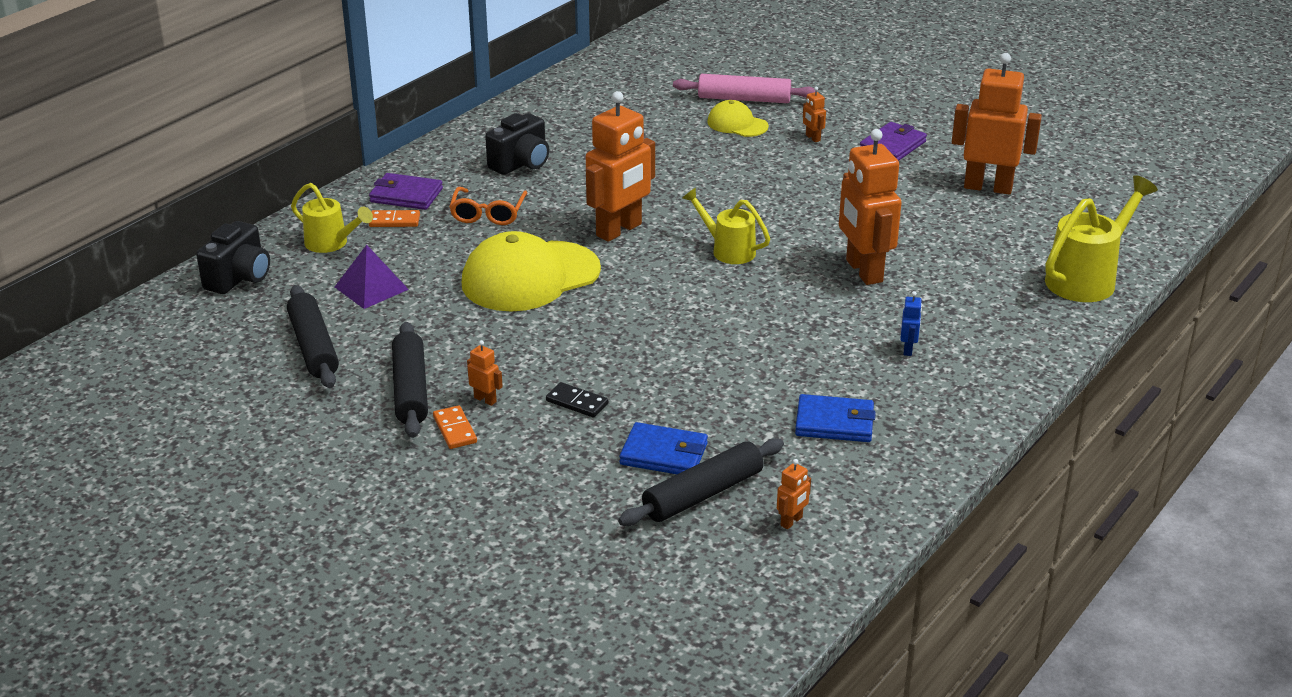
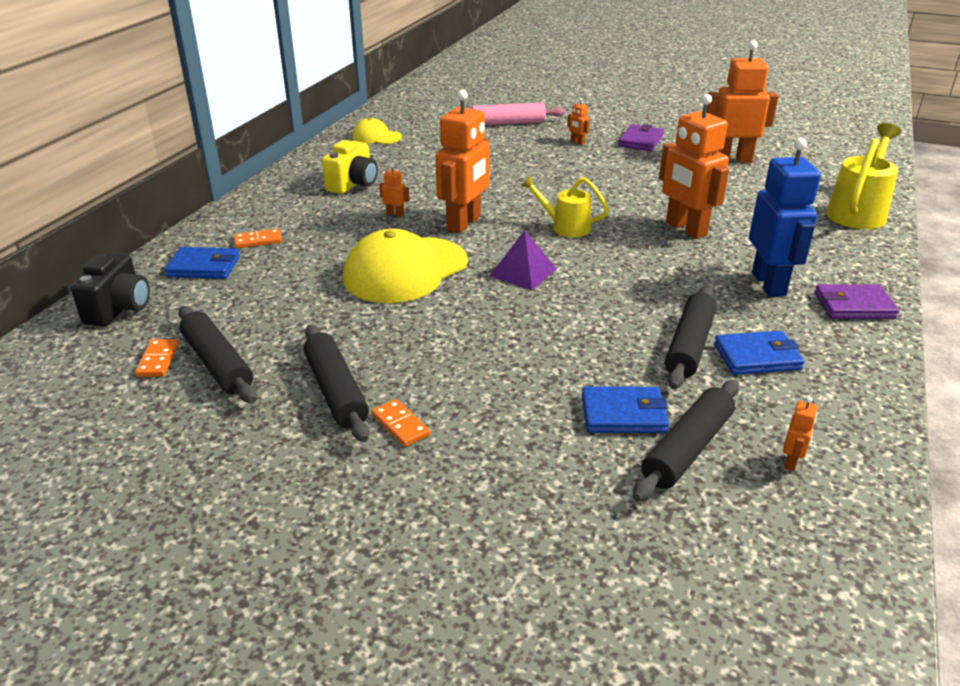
camera: 15 degrees left, 0 degrees up
(262, 335) = (158, 360): none -> orange domino
(331, 243) = (204, 266): yellow watering can -> blue wallet
(371, 288) = (257, 300): purple pyramid -> purple pyramid (523, 272)
(406, 195) = (261, 219): purple wallet -> purple wallet (854, 306)
(485, 399) = (417, 389): orange robot -> orange robot (395, 214)
(488, 213) = (342, 224): orange glasses -> none
(521, 164) = (353, 184): black camera -> yellow camera
(577, 402) = (509, 376): black domino -> none
(737, 124) = (513, 139): yellow cap -> yellow cap (376, 137)
(773, 401) = (689, 346): none -> black rolling pin
(908, 349) = (769, 284): blue robot -> blue robot, size x2.46

